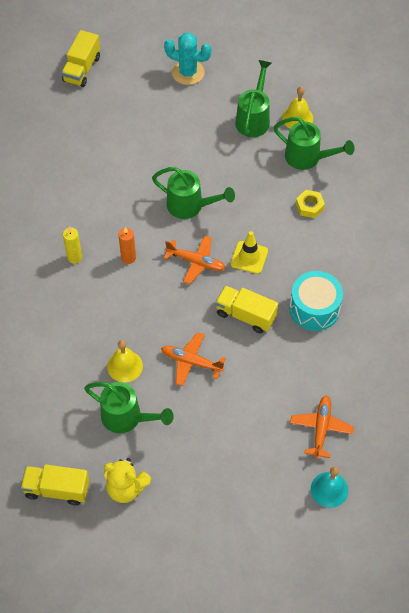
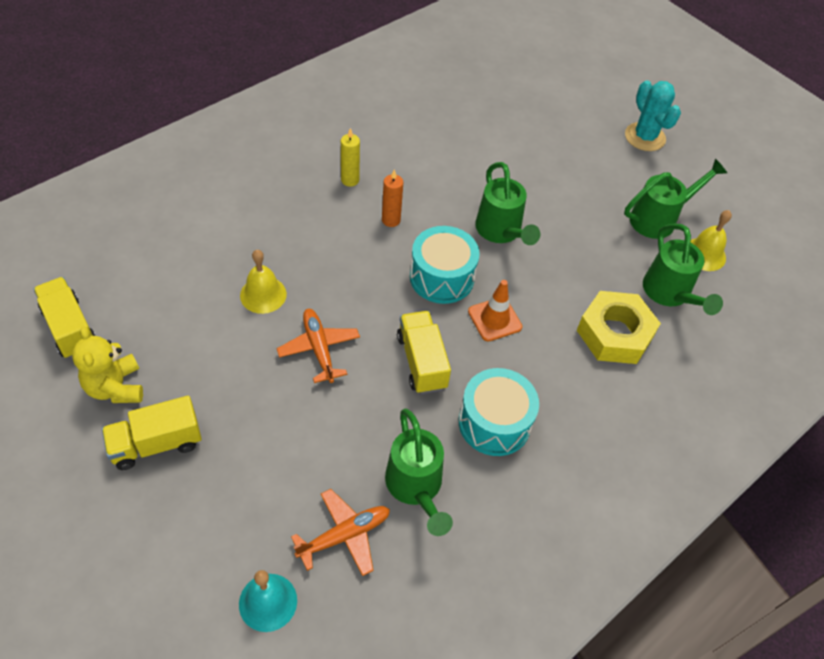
camera: 45 degrees right, 5 degrees down
(82, 69) = (554, 64): yellow truck -> yellow truck (156, 443)
(126, 417) = (203, 334): green watering can -> green watering can (416, 486)
(196, 262) = (442, 277): orange plane -> turquoise drum
(249, 257) = (494, 319): yellow traffic cone -> orange traffic cone
(309, 206) = (614, 334): yellow nut -> yellow nut, size x1.89

